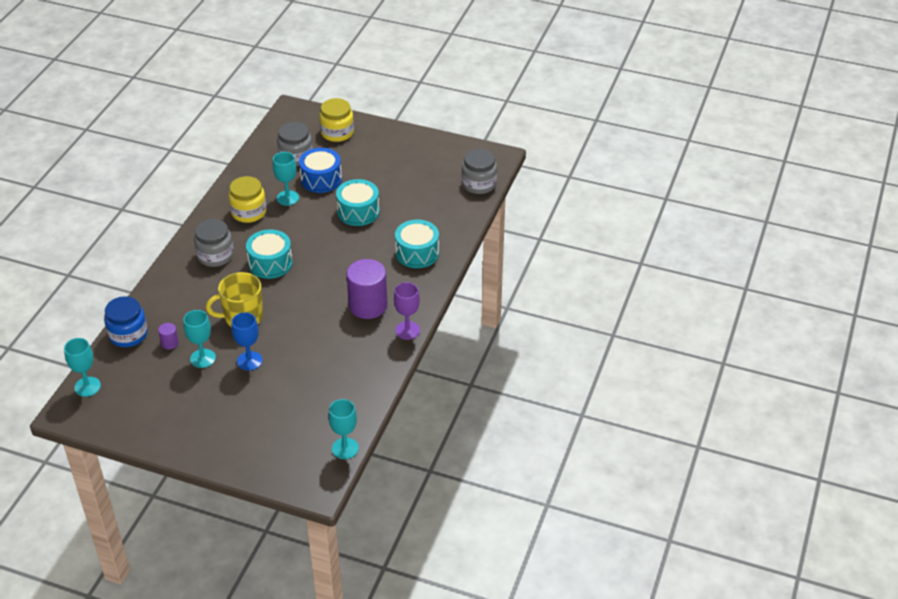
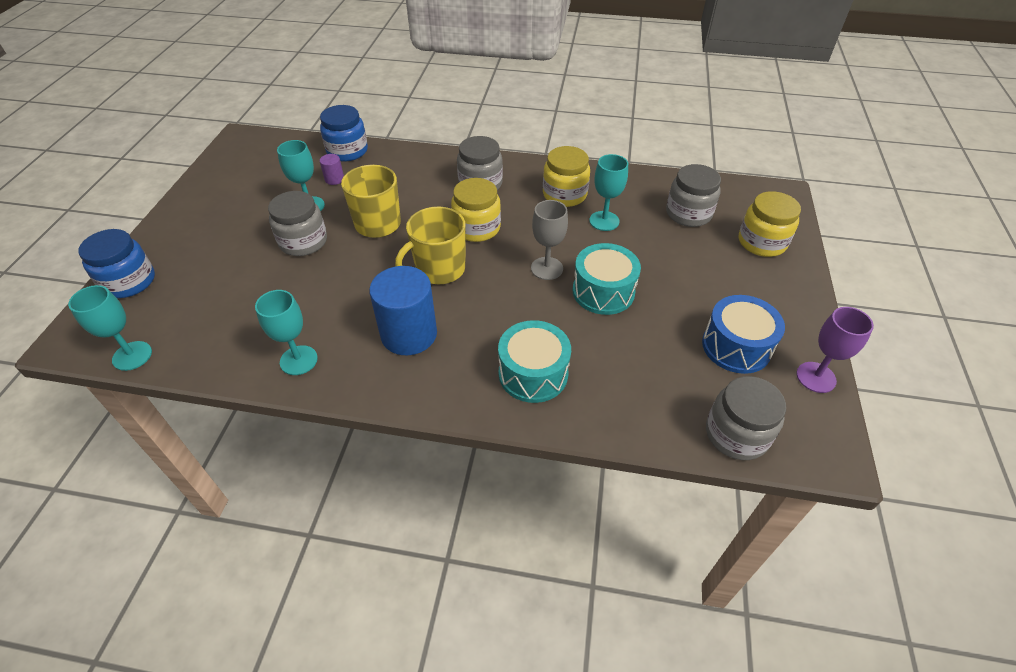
camera: 80 degrees right, 5 degrees up
(87, 386) = (274, 142): turquoise goblet -> turquoise goblet (298, 360)
(249, 361) = (303, 242): blue goblet -> grey jar
(261, 464) = (129, 282): none -> blue jar
(270, 263) = (477, 228): turquoise drum -> yellow jar
(309, 287) = (439, 269): none -> yellow mug
(321, 179) = (655, 244): blue drum -> blue drum (736, 346)
(327, 234) = (547, 268): none -> grey goblet
(368, 305) = (409, 334): purple cylinder -> blue cylinder
(407, 330) = (359, 388): purple goblet -> purple goblet (816, 377)

